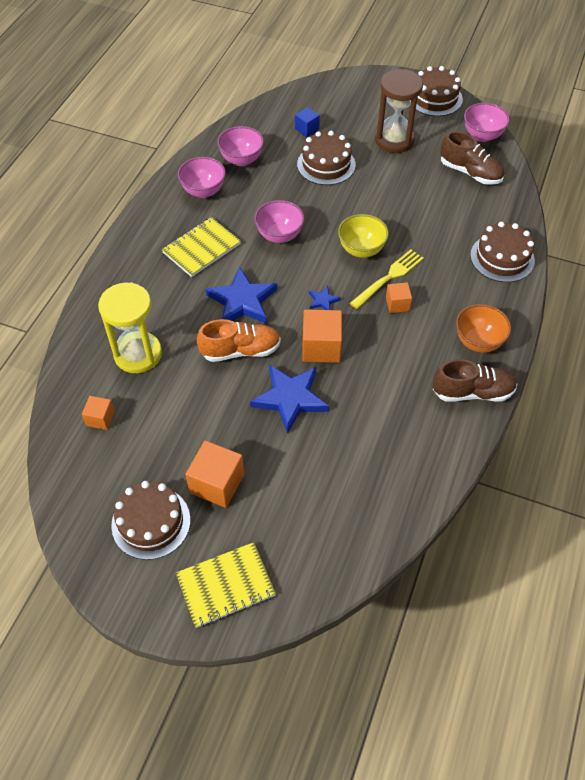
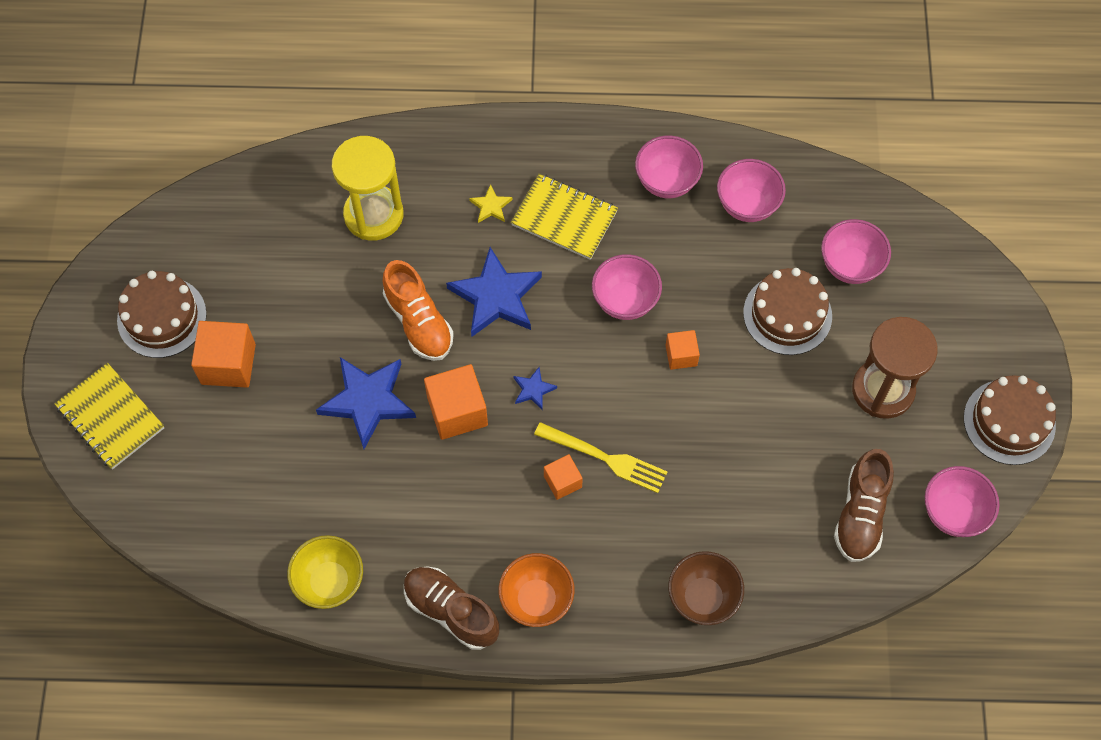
camera: 70 degrees right, 10 degrees up
(100, 418) = (273, 214): orange cube -> orange cube (681, 355)
(170, 284) = (491, 206): none -> yellow star
(307, 129) = (850, 266): blue cube -> pink bowl
(361, 250) = (641, 409): yellow bowl -> yellow bowl (330, 582)
(472, 392) = (451, 611): brown shoe -> brown shoe turned 150 degrees clockwise
(502, 258) = (703, 598): brown cake -> brown bowl

